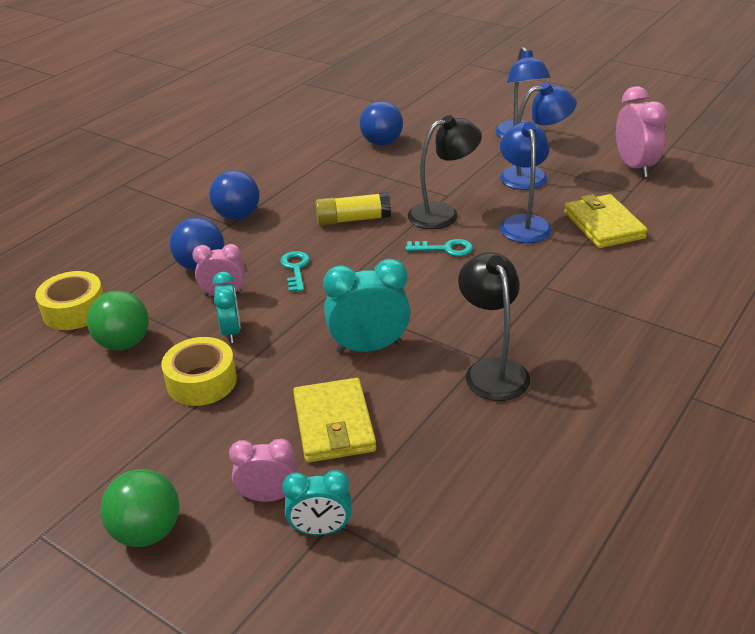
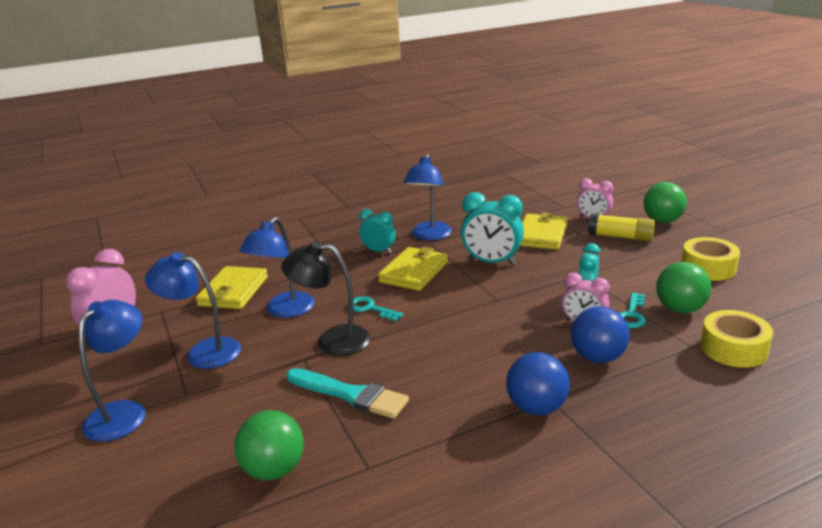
camera: 150 degrees left, 10 degrees down
(202, 381) = (618, 271): yellow tape -> yellow tape (708, 268)
(295, 269) = (508, 328): turquoise key -> turquoise key (632, 314)
(321, 530) = (572, 206): turquoise clock -> turquoise clock (378, 251)
(353, 219) = (418, 361): yellow glue stick -> yellow glue stick (620, 237)
(381, 185) = (350, 394): none -> turquoise brush
(382, 143) = (274, 470): blue ball -> green ball
(448, 303) = (414, 272): none -> yellow wallet
(492, 370) = (429, 236): black lamp -> blue lamp

